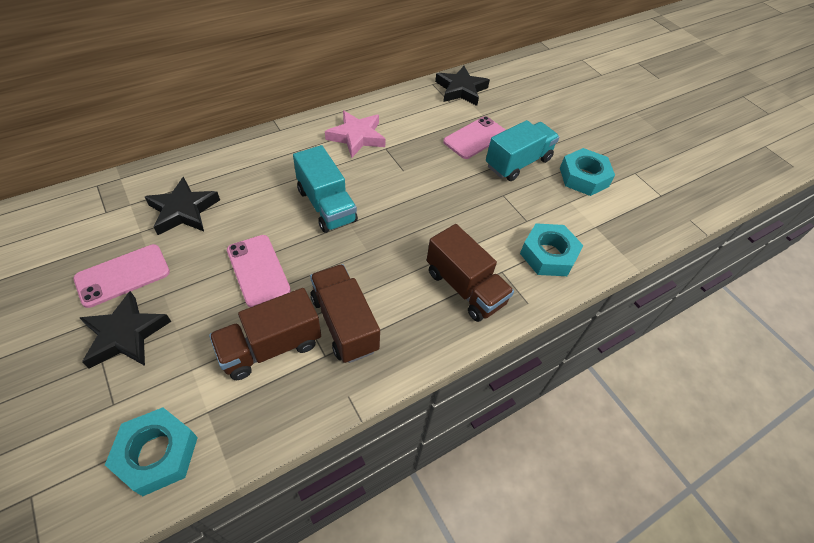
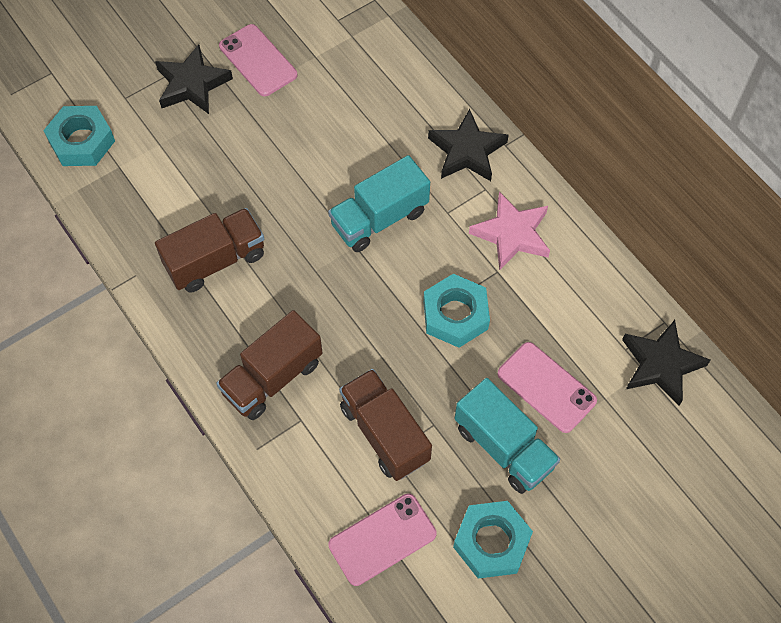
camera: 90 degrees right, 10 degrees up
(183, 210) = (349, 84): black star -> black star (467, 151)
(258, 270) = (276, 170): pink phone -> pink phone (382, 539)
(271, 347) = (185, 201): brown truck -> brown truck (385, 433)
(548, 255) = (333, 478): turquoise nut -> turquoise nut (455, 315)

